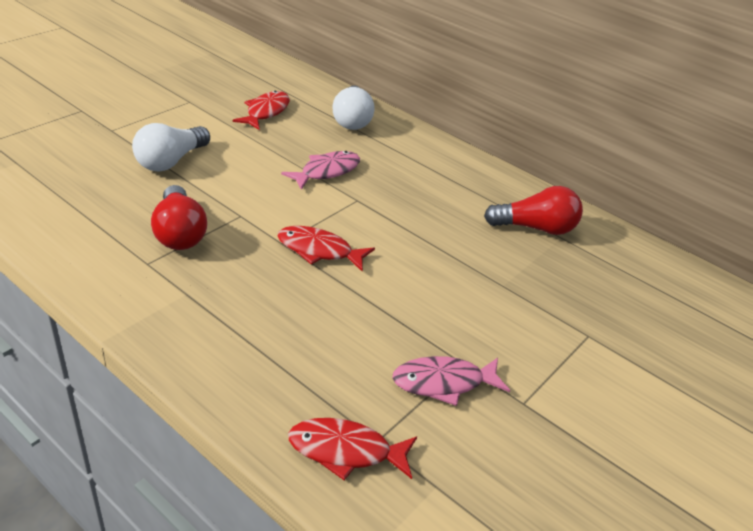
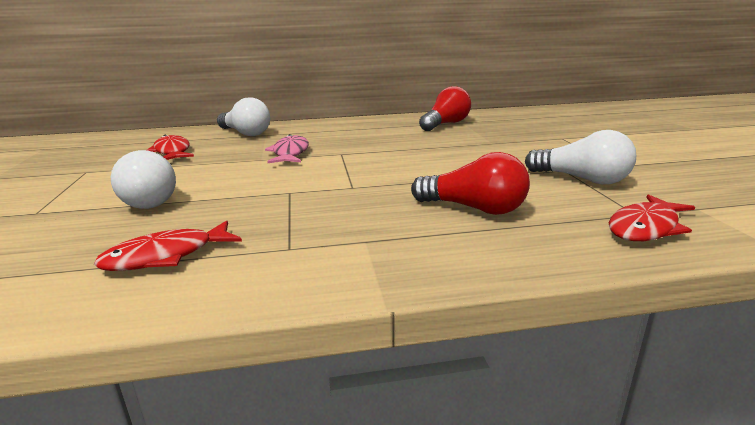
camera: 45 degrees left, 15 degrees down
(179, 233) = (268, 221): red light bulb -> red light bulb (474, 208)
(319, 250) = (382, 178): red fish -> red fish (166, 256)
(443, 383) = (581, 179): pink fish -> white light bulb

